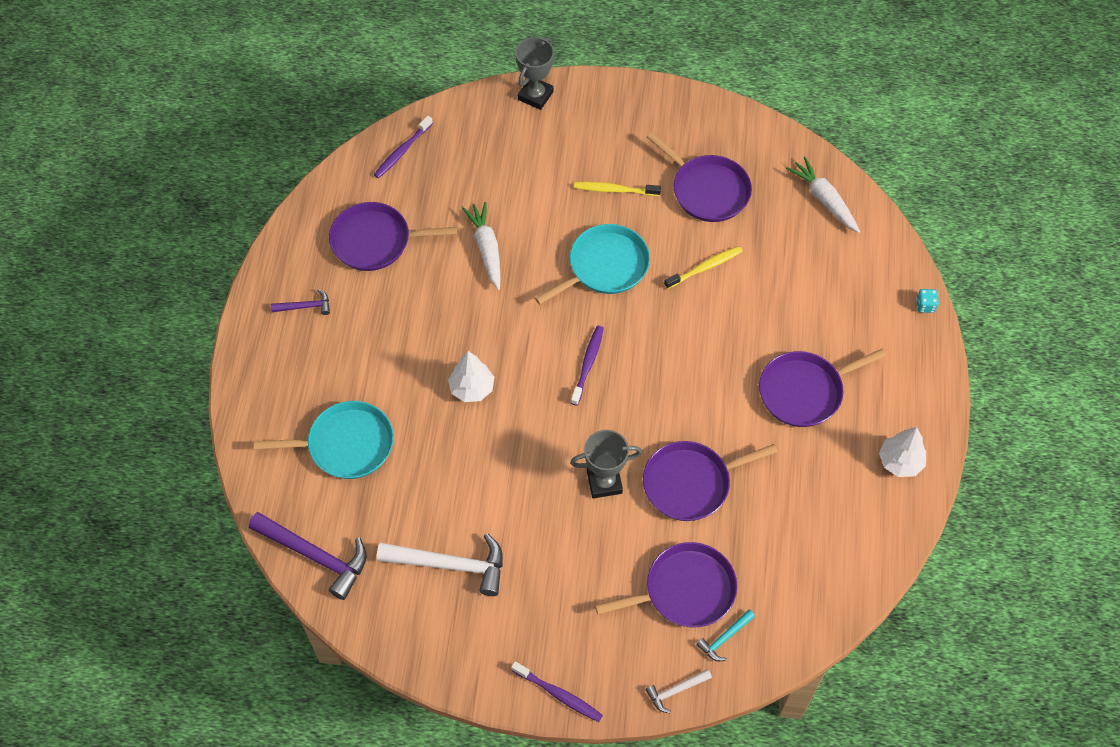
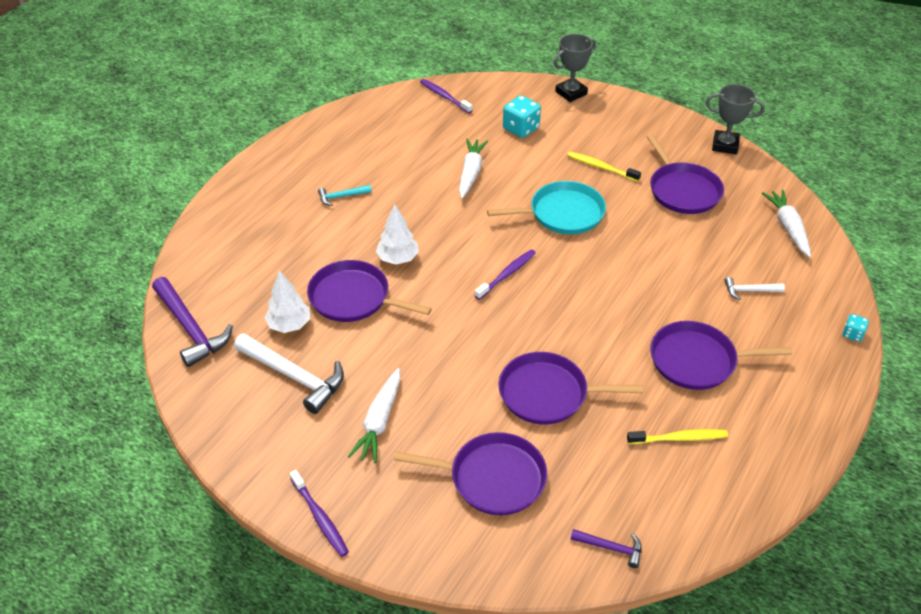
camera: 25 degrees right, 15 degrees down
(305, 306) = (305, 165): purple hammer -> purple hammer (610, 548)
(346, 444) = (271, 262): turquoise pan -> none
(375, 241) = (387, 142): purple pan -> purple pan (353, 298)
(402, 151) = (444, 96): purple toothbrush -> purple toothbrush turned 75 degrees clockwise
(507, 167) = (521, 129): none -> turquoise dice
(556, 578) = (379, 422): none -> white carrot
(604, 482) = (468, 364): grey trophy -> grey trophy (725, 145)
(676, 691) = (432, 562): white hammer -> white hammer (749, 291)
(705, 267) = (651, 241): yellow toothbrush -> yellow toothbrush (679, 438)
(724, 638) = (508, 535): turquoise hammer -> turquoise hammer (342, 197)
(900, 462) = (768, 451): white tree -> white tree (289, 325)

